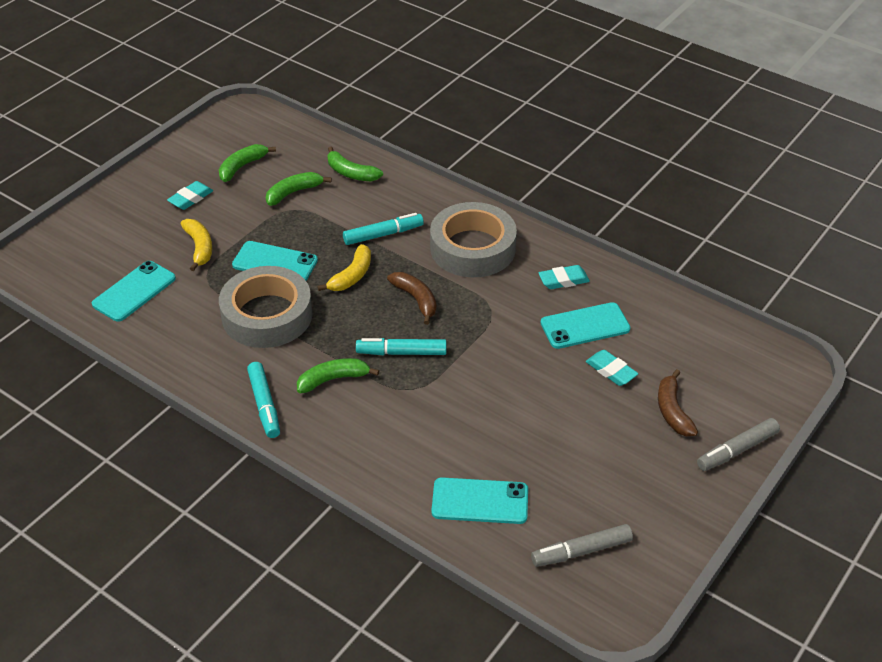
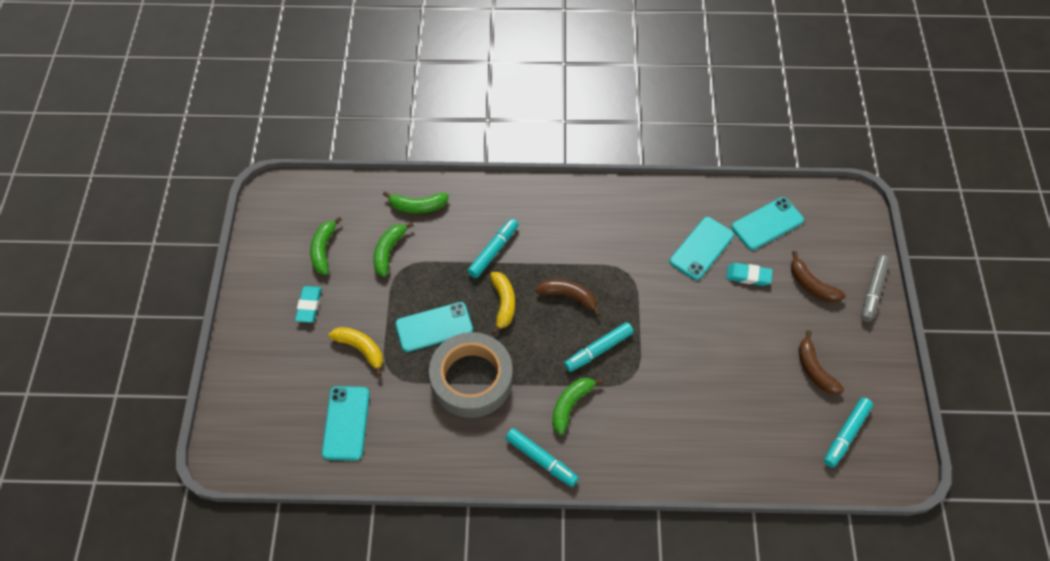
camera: 35 degrees left, 15 degrees up
(472, 248) = (569, 225): grey tape -> none
(480, 501) = (754, 439): turquoise phone -> turquoise phone (767, 224)
(563, 280) = (655, 217): turquoise eraser -> none
(581, 551) = (846, 434): grey marker -> turquoise marker
(603, 480) = (814, 369): none -> brown banana

